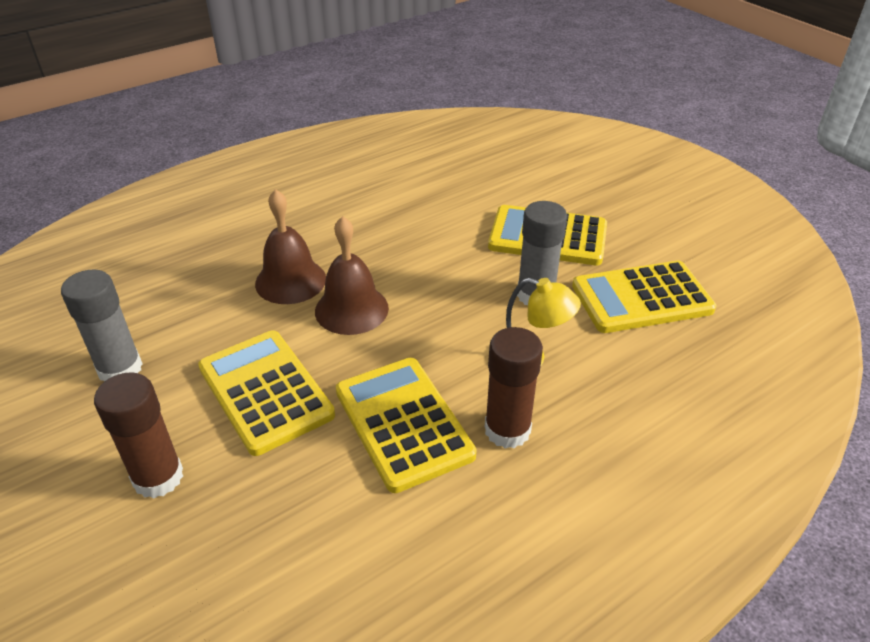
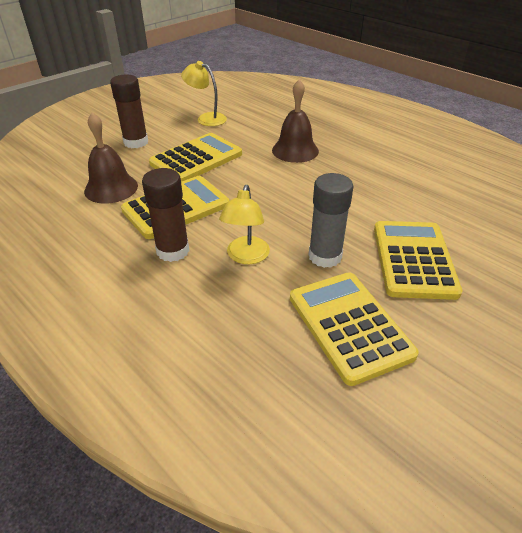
camera: 80 degrees right, 0 degrees up
(120, 369) = (206, 118): grey glue stick -> yellow lamp
(351, 309) = (275, 175): brown bell -> brown bell (111, 188)

